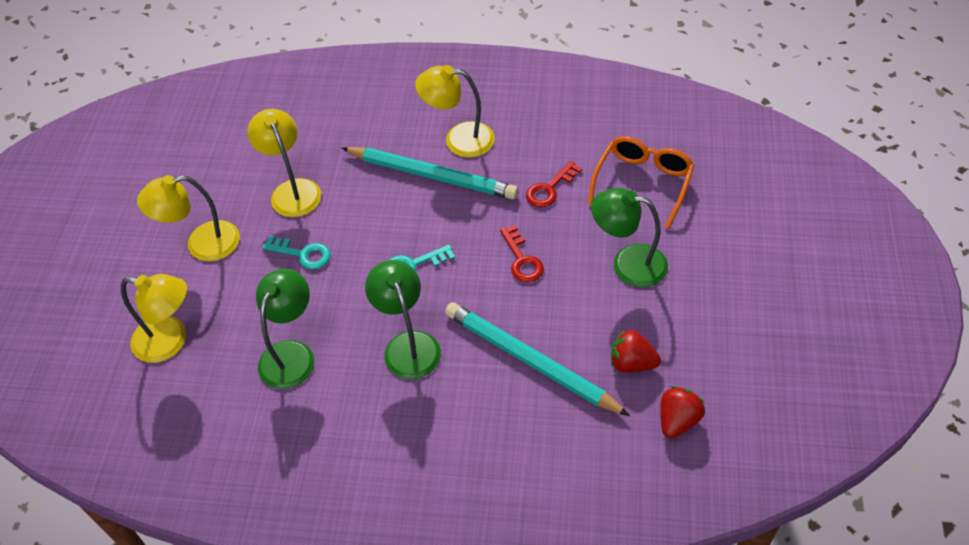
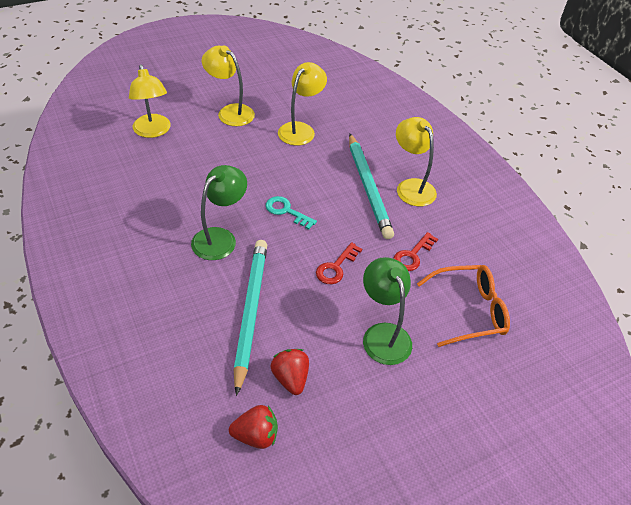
camera: 50 degrees right, 5 degrees down
(291, 354) = (177, 185): green lamp -> none
(302, 254) = (255, 156): turquoise key -> none
(550, 189) = (412, 255): red key -> red key turned 60 degrees counterclockwise

